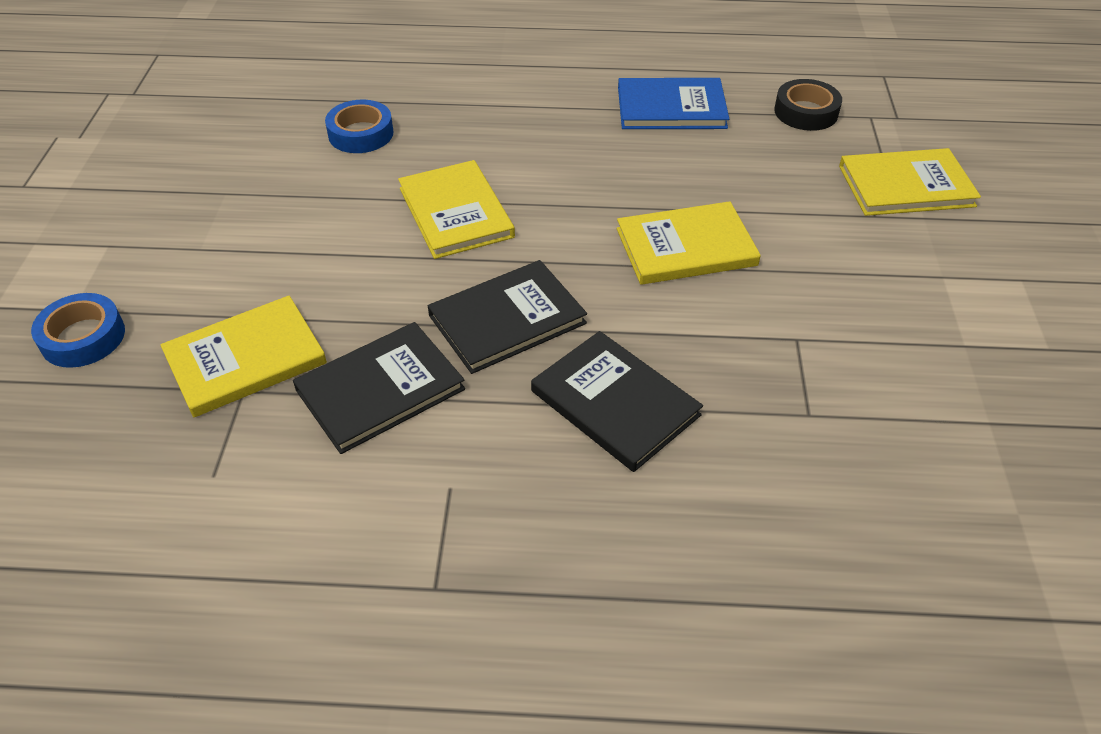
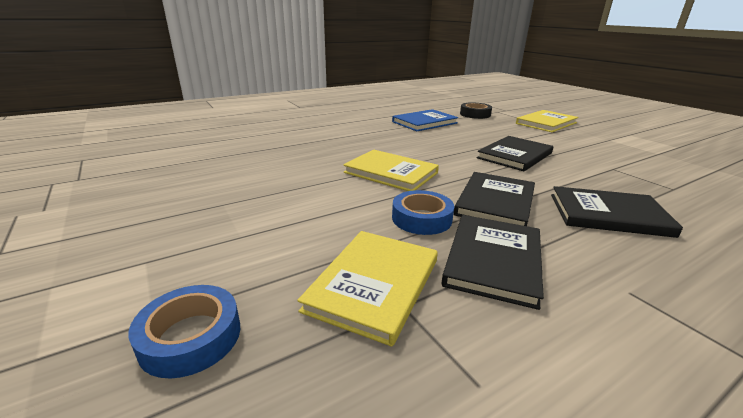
camera: 35 degrees left, 20 degrees down
(361, 134) = (284, 159): blue tape -> blue tape (421, 218)
(686, 247) = (514, 155): yellow book -> black book

